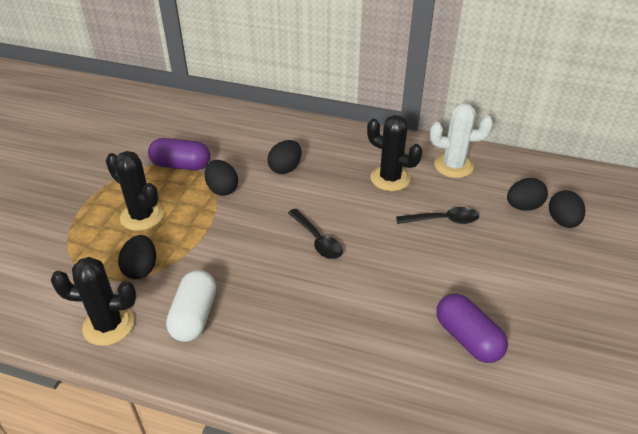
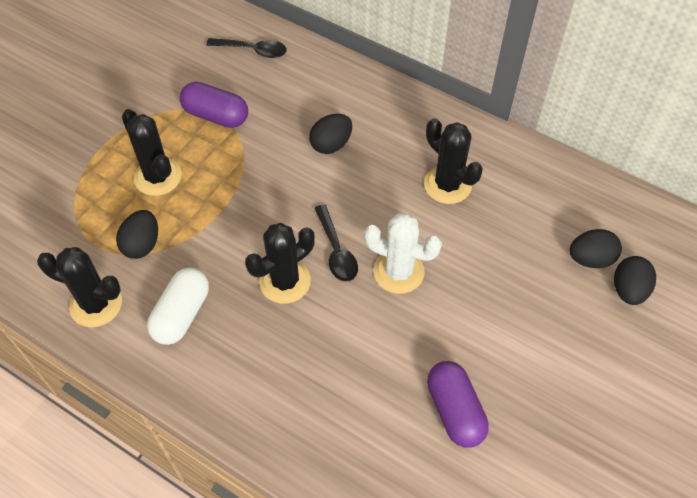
camera: 15 degrees right, 15 degrees up
(222, 189) = (252, 159): black egg -> none
(281, 271) = (285, 281): none -> black cactus
(443, 220) = (487, 256): black spoon -> black spoon (253, 50)
(453, 166) = (530, 183): white cactus -> white cactus (398, 272)

